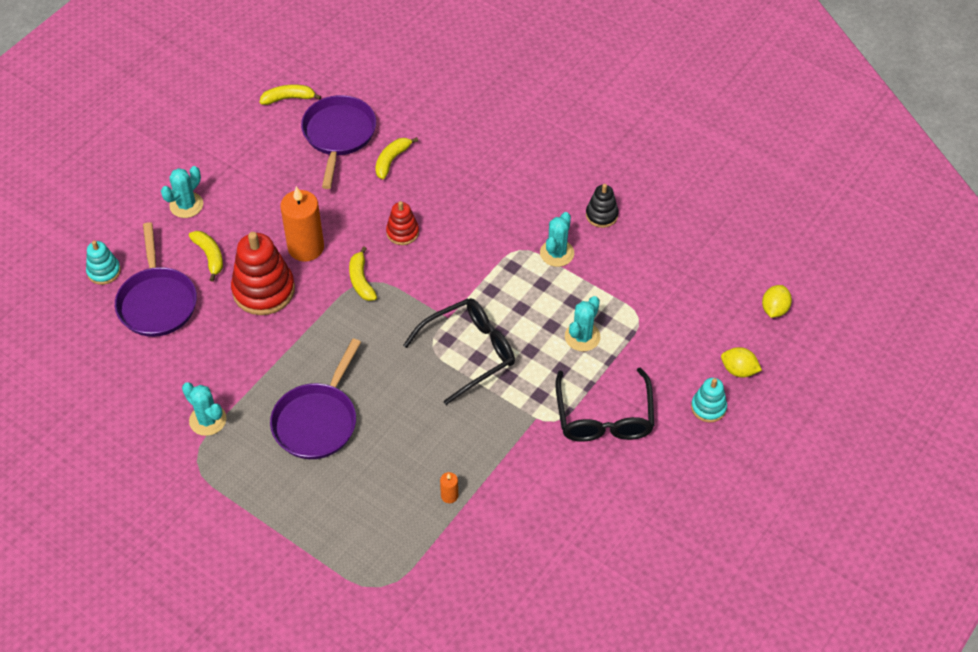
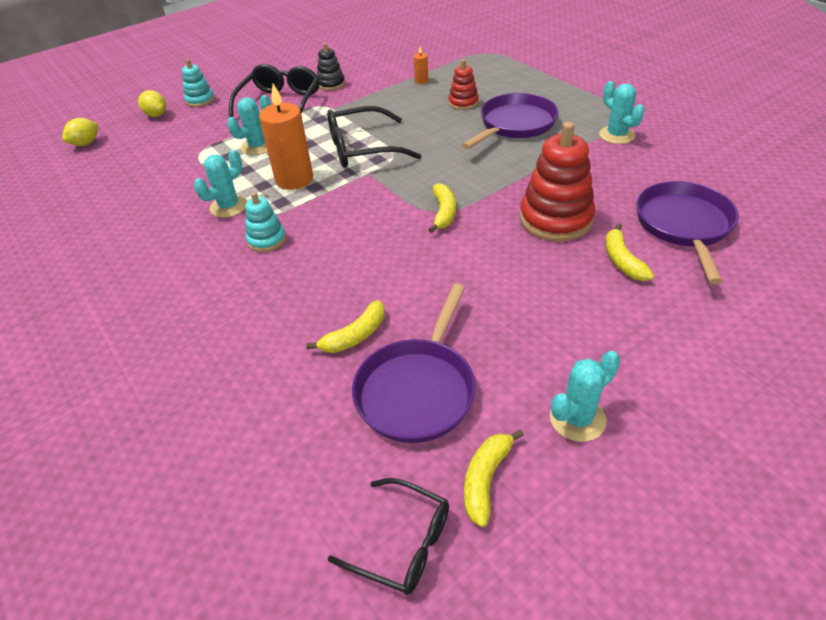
camera: 160 degrees left, 10 degrees down
(104, 271) = (763, 265): turquoise stacking toy -> turquoise stacking toy (266, 240)
(186, 205) = (661, 327): turquoise cactus -> turquoise cactus (577, 418)
(288, 98) = (486, 480): yellow banana -> yellow banana turned 105 degrees clockwise
(306, 247) = (499, 252): orange candle -> orange candle (294, 179)
(324, 65) = (402, 543): none -> black glasses
(402, 232) = (379, 249): red stacking toy -> red stacking toy (463, 103)
(601, 215) = (155, 232): black stacking toy -> black stacking toy (331, 84)

